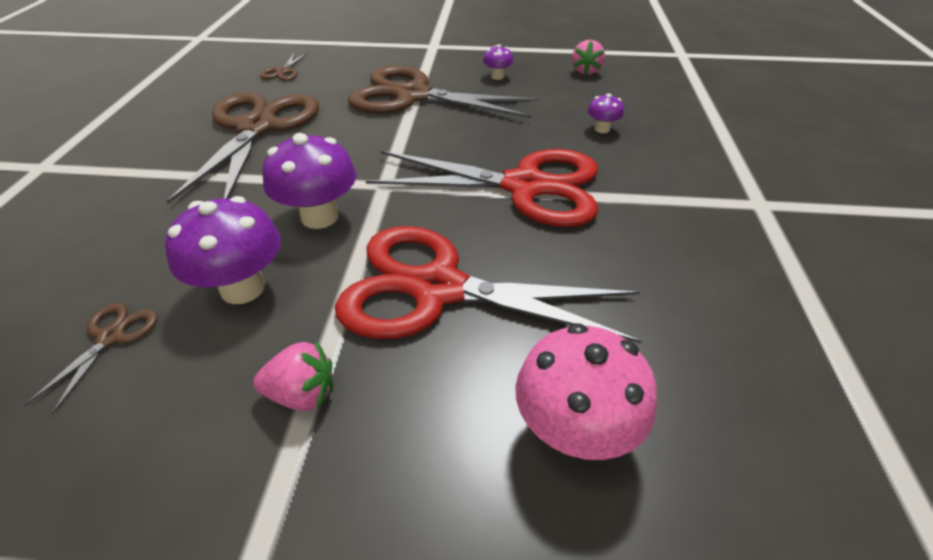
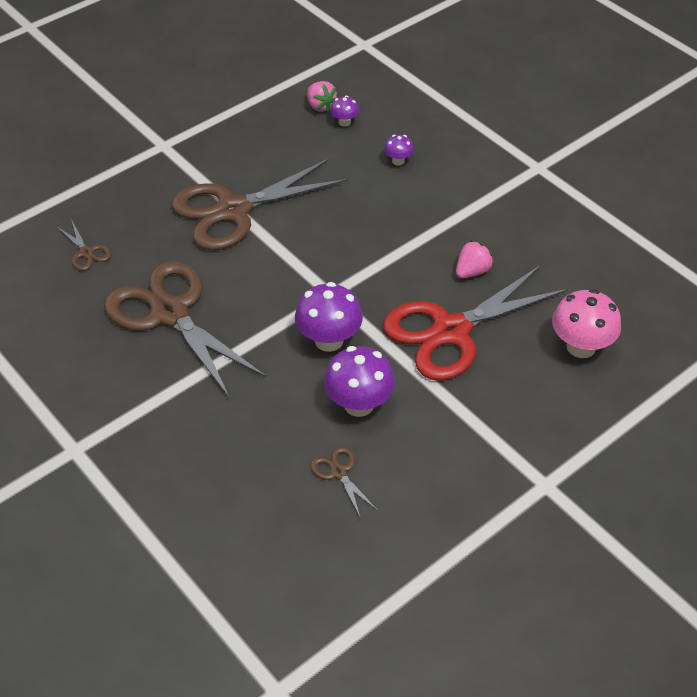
camera: 45 degrees left, 5 degrees up
(302, 394) = (465, 419): pink strawberry -> pink strawberry (472, 271)
(497, 77) = (266, 151): purple mushroom -> purple mushroom (344, 122)
(524, 186) = (410, 238): red scissors -> none

